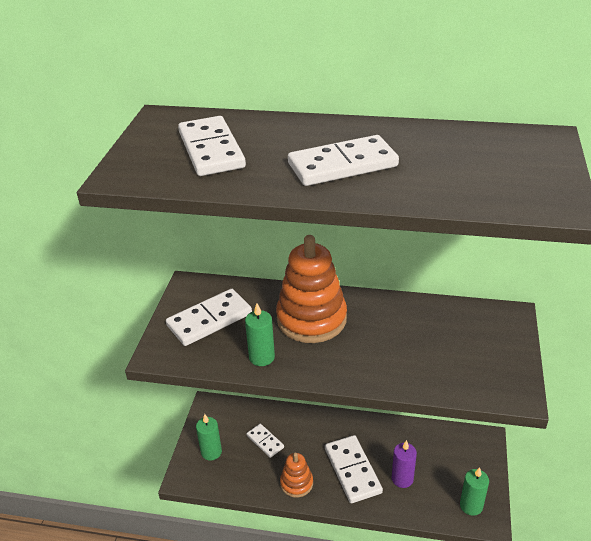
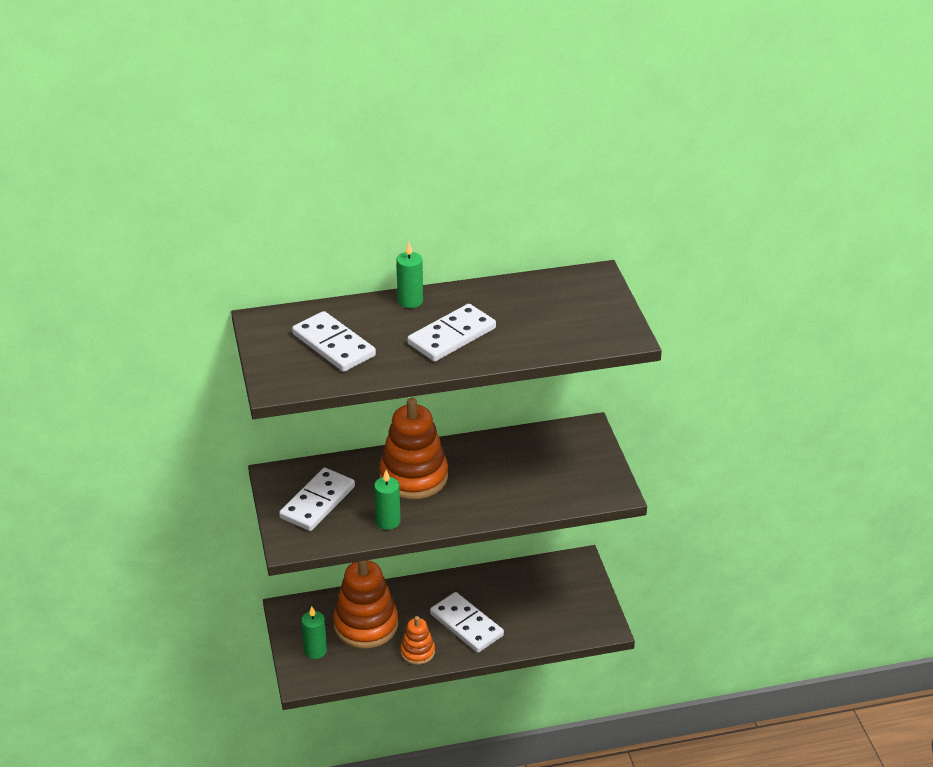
camera: 25 degrees left, 0 degrees up
(265, 441) = (366, 625): white domino -> orange stacking toy
(402, 479) = (517, 618): purple candle -> none
(471, 506) = (588, 621): green candle -> green candle (410, 301)

